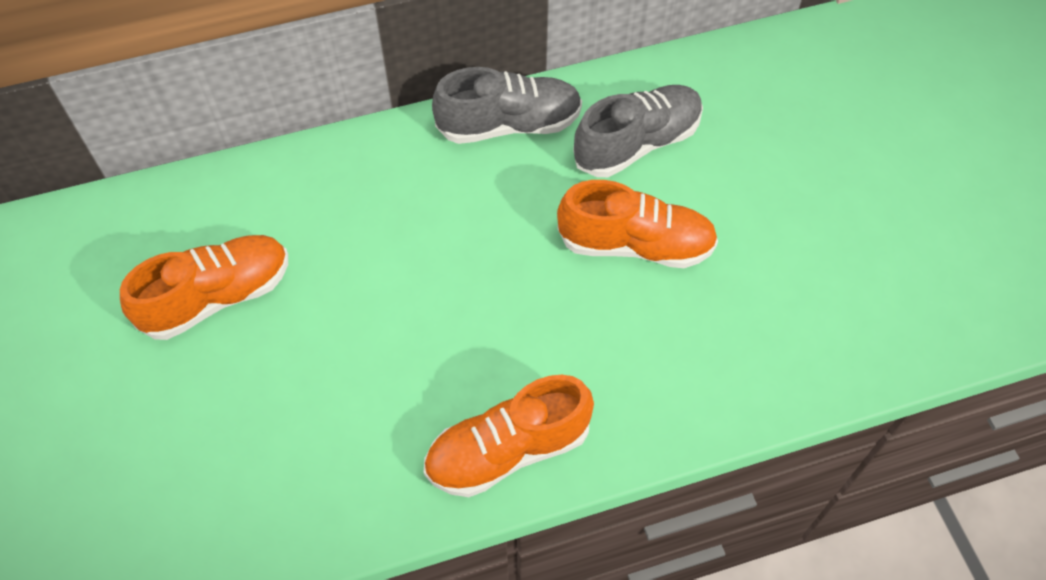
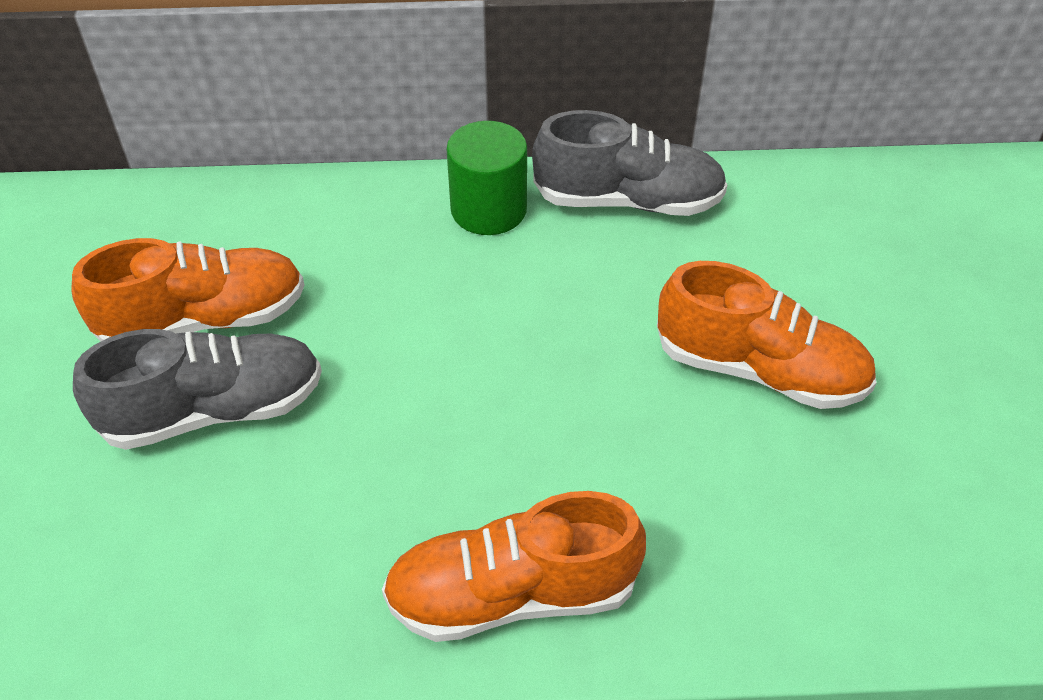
camera: 15 degrees right, 10 degrees down
(405, 155) = (488, 209): none -> green cylinder
(637, 143) = (789, 252): grey shoe -> grey shoe (214, 410)

